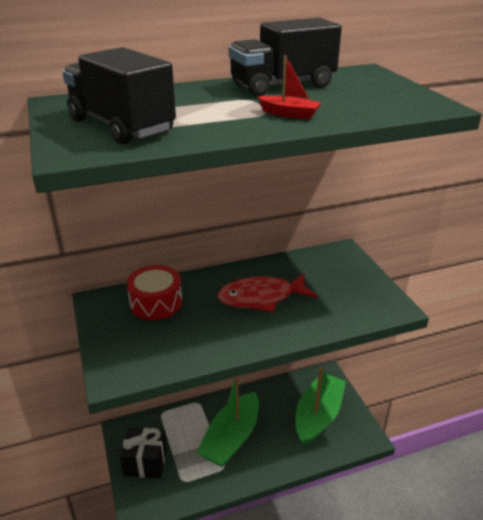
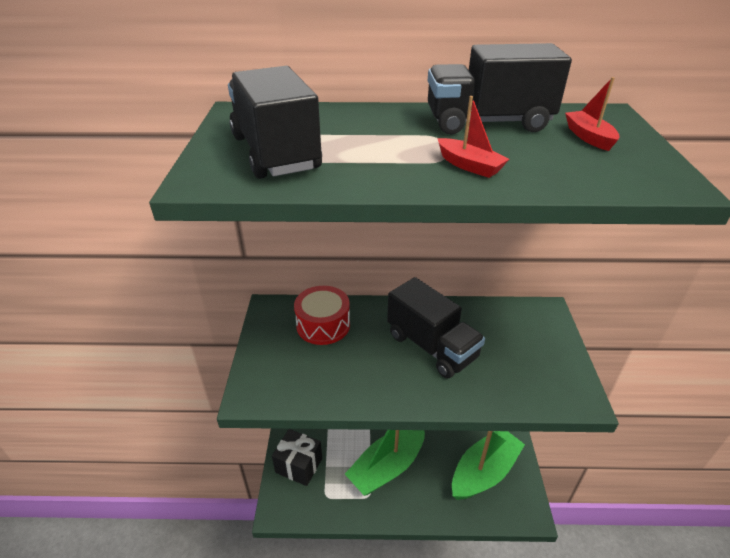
camera: 20 degrees right, 5 degrees up
(261, 298) = (431, 346): red fish -> black truck
(363, 86) = (588, 137): none -> red boat

